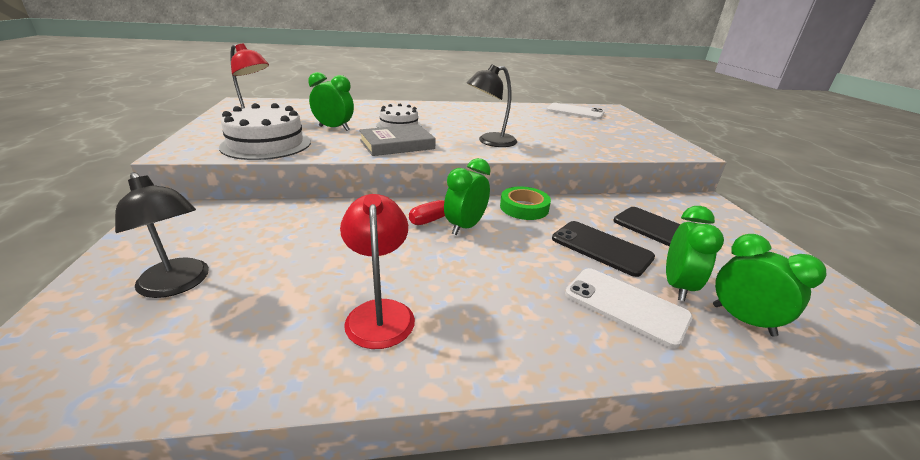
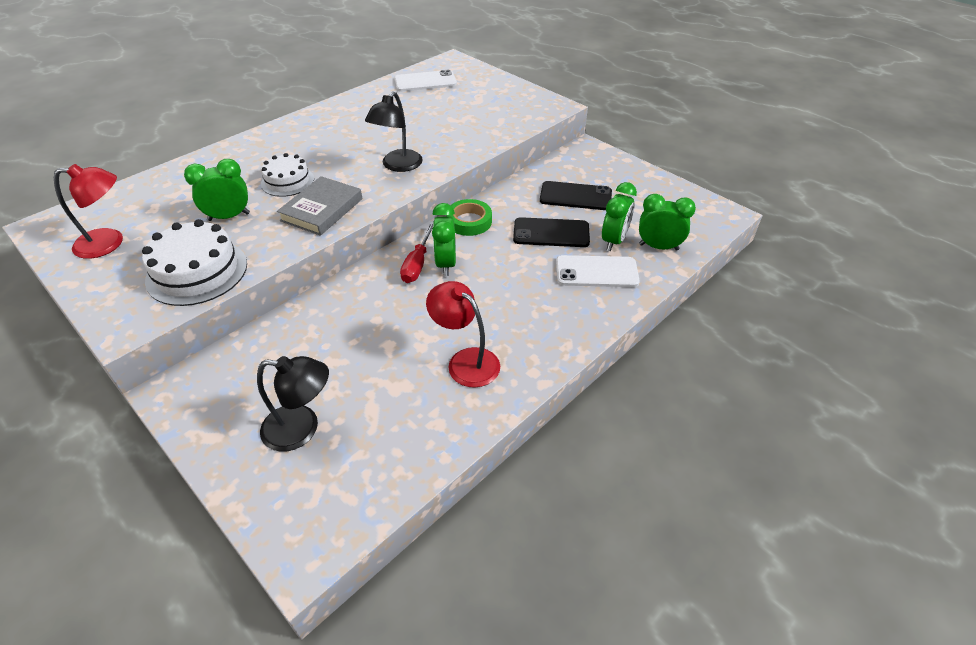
camera: 35 degrees left, 15 degrees up
(677, 286) = (614, 241): green clock -> green clock turned 45 degrees clockwise

